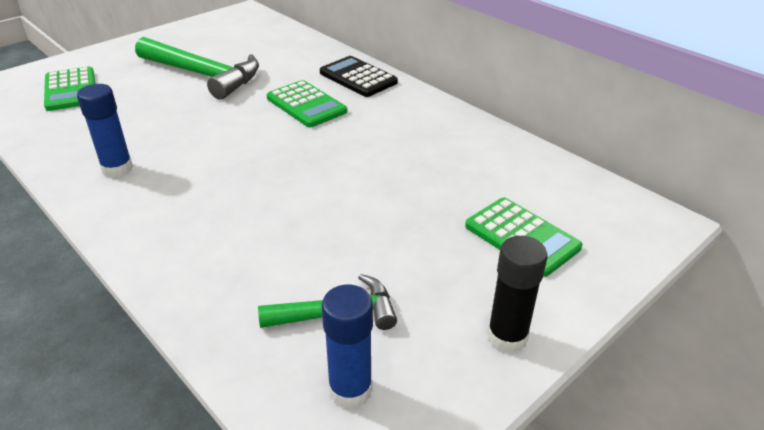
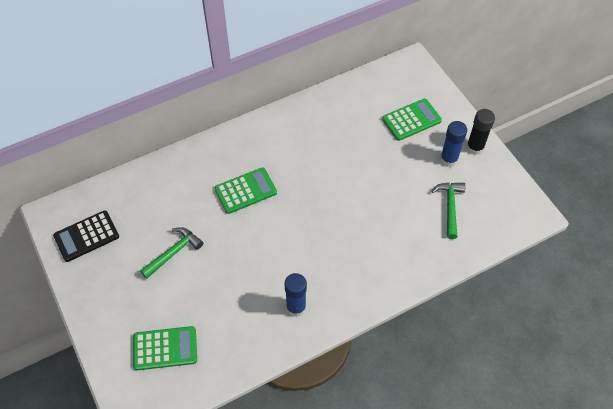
camera: 75 degrees left, 20 degrees up
(203, 75) = (174, 252): green hammer -> green hammer, size x0.59
(350, 390) = (494, 210): blue glue stick -> blue glue stick (448, 159)
(358, 77) = (215, 153): black calculator -> black calculator (86, 236)

